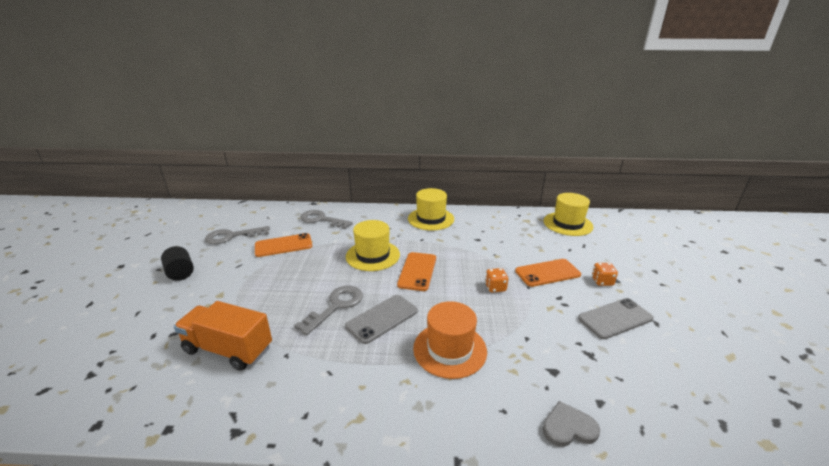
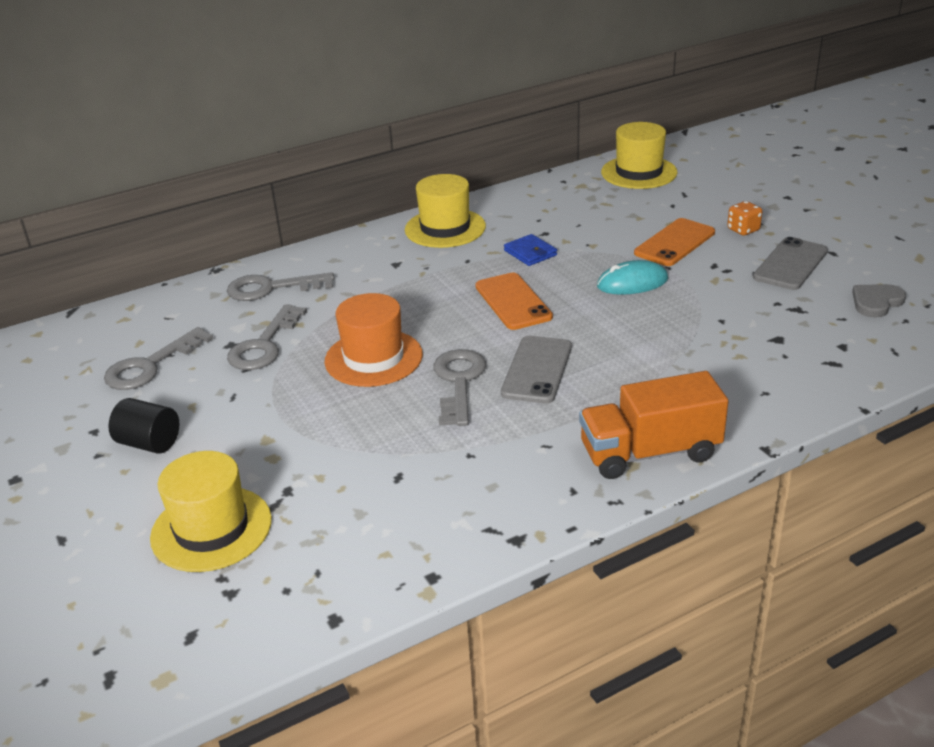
camera: 30 degrees left, 5 degrees up
(228, 349) = (384, 483): orange truck -> orange truck (650, 452)
(283, 245) = (264, 345): orange phone -> grey key
(373, 255) = (425, 306): yellow hat -> yellow hat (211, 528)
(450, 349) = (653, 366): orange hat -> orange hat (373, 358)
(457, 247) = (530, 253): none -> blue wallet
(495, 288) = (632, 283): orange dice -> turquoise mouse
(568, 427) = (834, 378): grey heart -> grey heart (876, 302)

